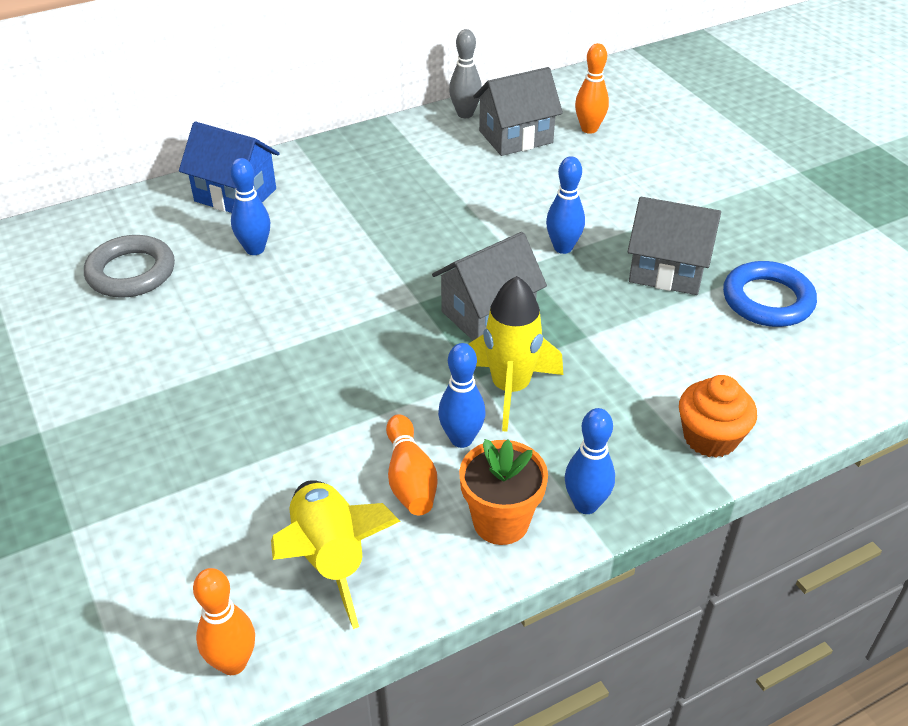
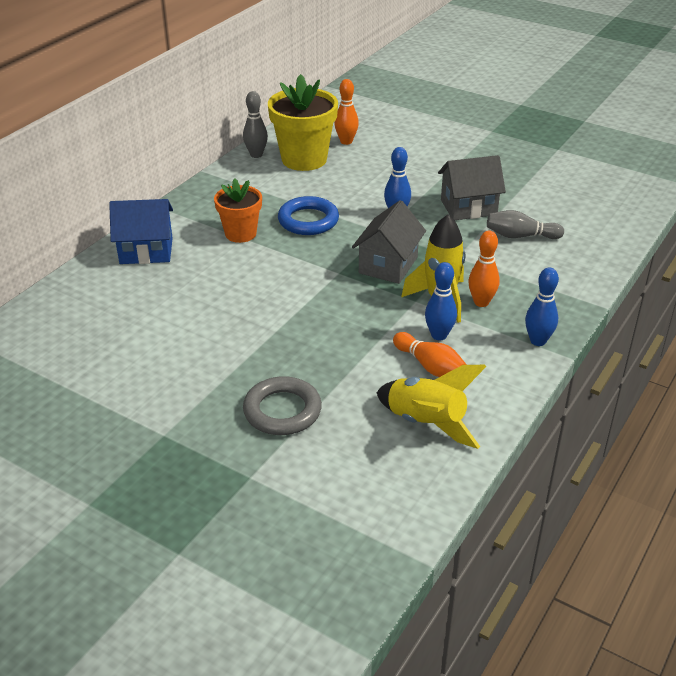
camera: 30 degrees left, 5 degrees down
(131, 272) = (122, 321): grey ring -> grey ring (282, 411)
(233, 663) = (425, 496): orange bowling pin -> orange bowling pin (481, 302)
(255, 249) = (197, 279): blue bowling pin -> none
(501, 522) = (501, 367): orange flower pot -> orange flower pot (240, 234)
(516, 137) = (304, 159): grey house -> yellow flower pot
(702, 338) = (520, 236): none -> grey bowling pin
(710, 437) = (570, 284): orange cupcake -> none
(767, 300) = (536, 205): blue ring -> blue ring (308, 220)

